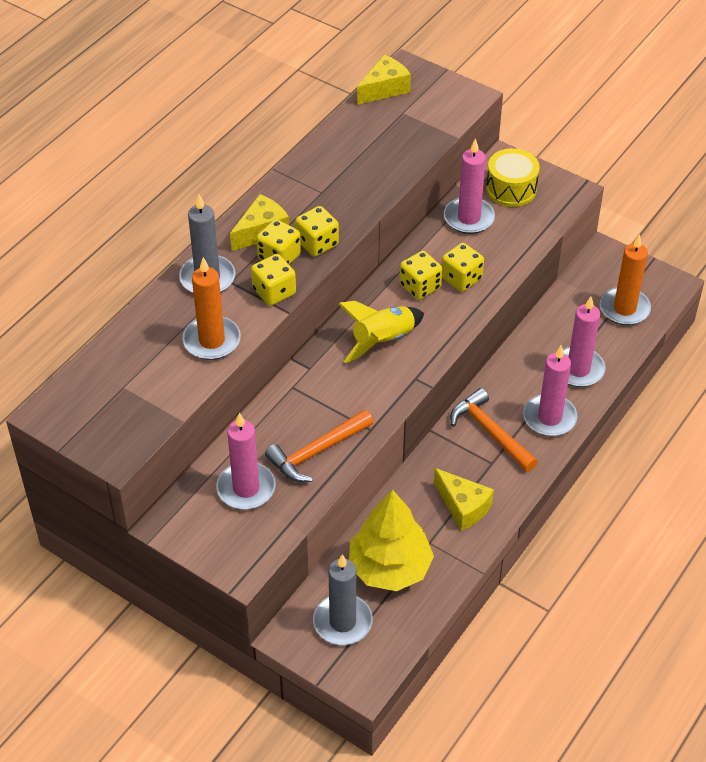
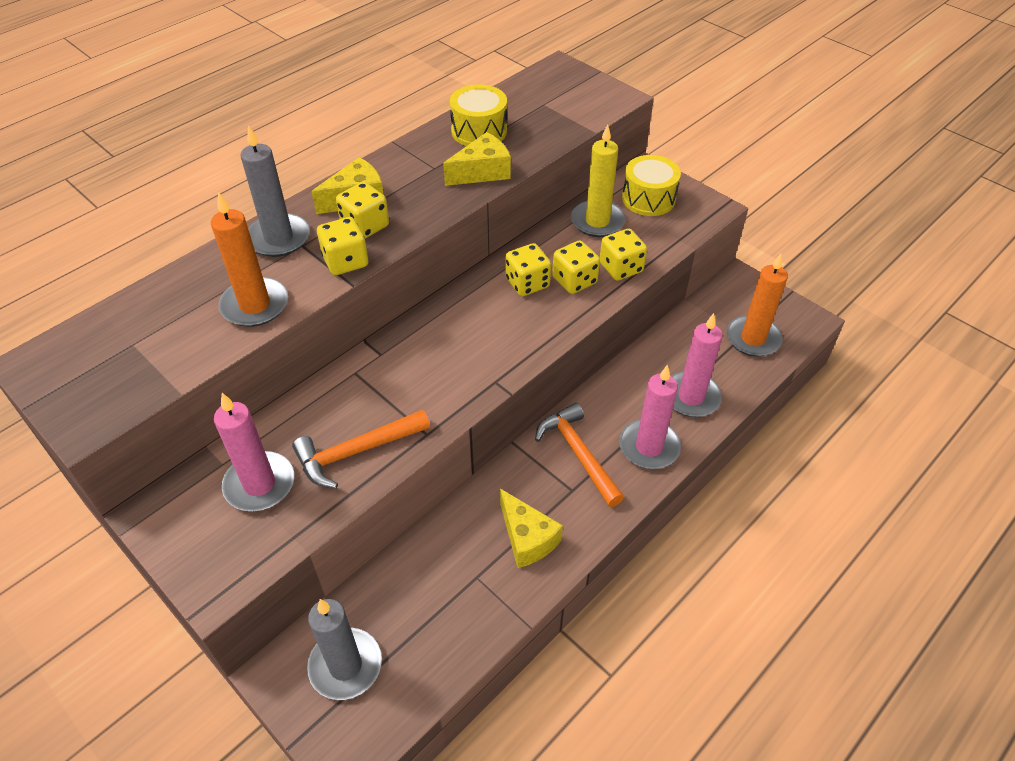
camera: 10 degrees right, 0 degrees up
(317, 243) = (411, 217): yellow dice -> yellow dice (621, 268)
(351, 149) = (479, 131): none -> yellow drum
(383, 341) = (470, 335): yellow rocket -> none
(384, 89) = (531, 82): yellow cheese -> yellow cheese (482, 172)
(390, 567) = (422, 602): yellow tree -> none
(469, 218) = (597, 221): pink candle -> yellow candle

